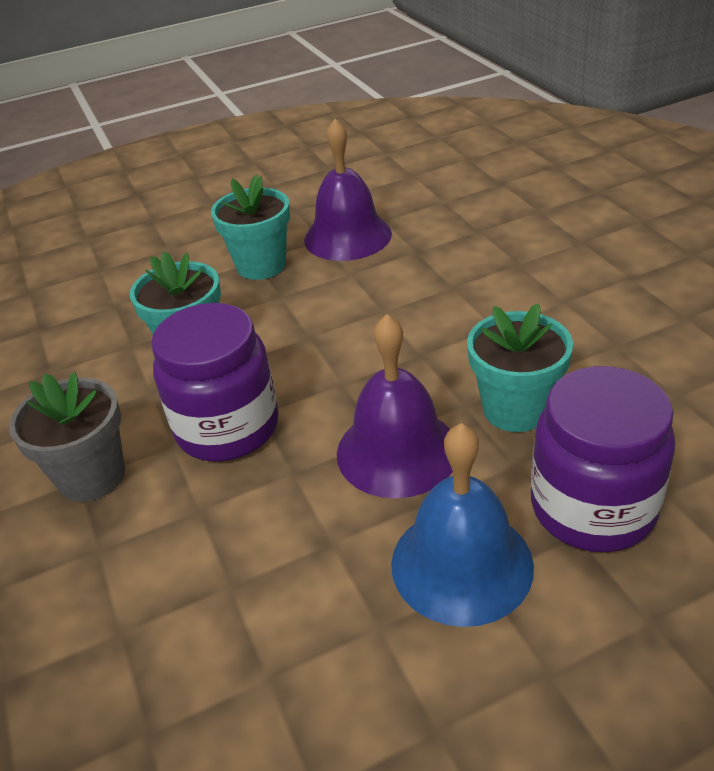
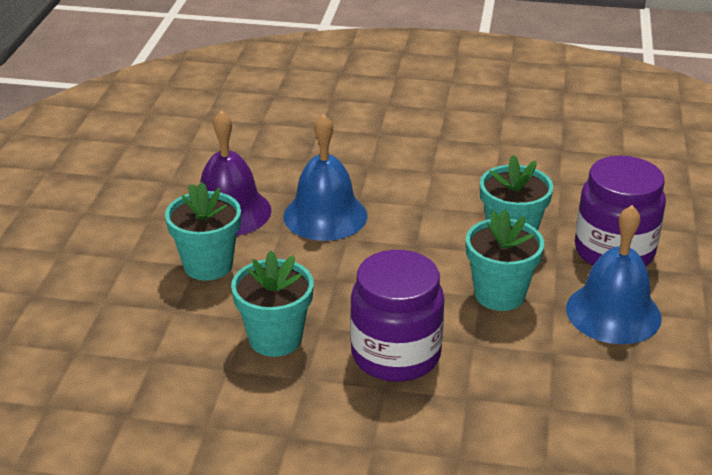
camera: 60 degrees left, 5 degrees down
(92, 476) = (376, 438): grey flower pot -> none
(397, 451) = (499, 294): purple bell -> turquoise flower pot
(402, 282) = (325, 215): none -> blue bell

